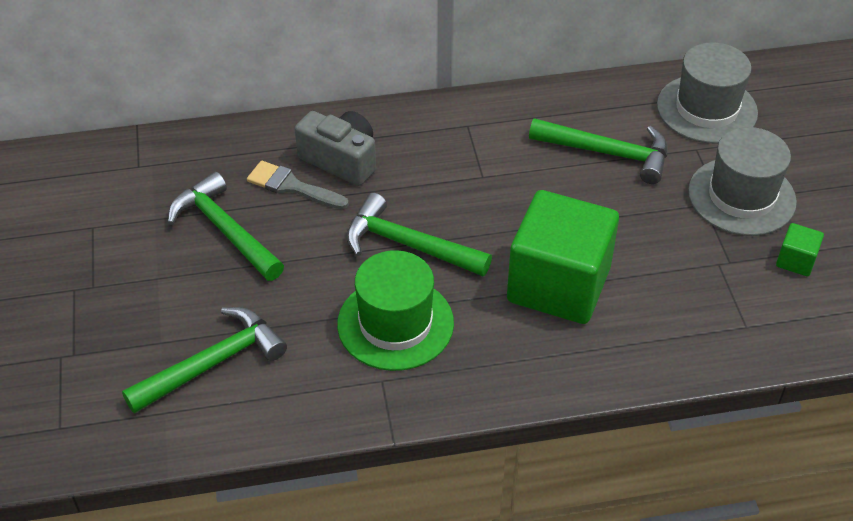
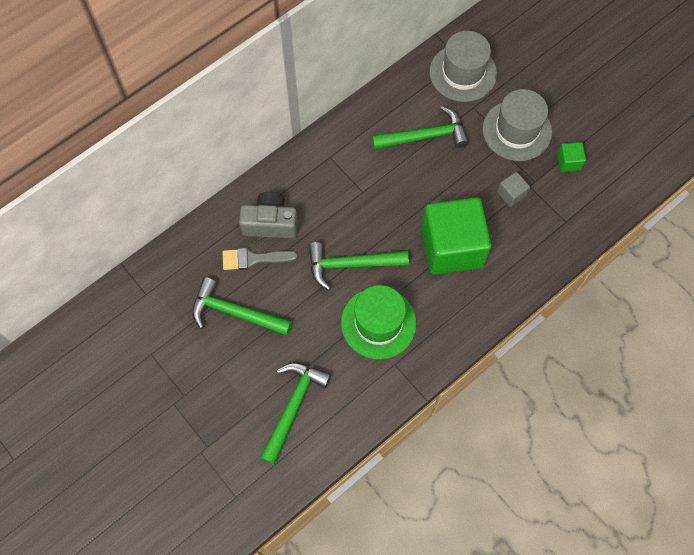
camera: 30 degrees left, 20 degrees up
(685, 262) = (511, 194): none -> grey cube

